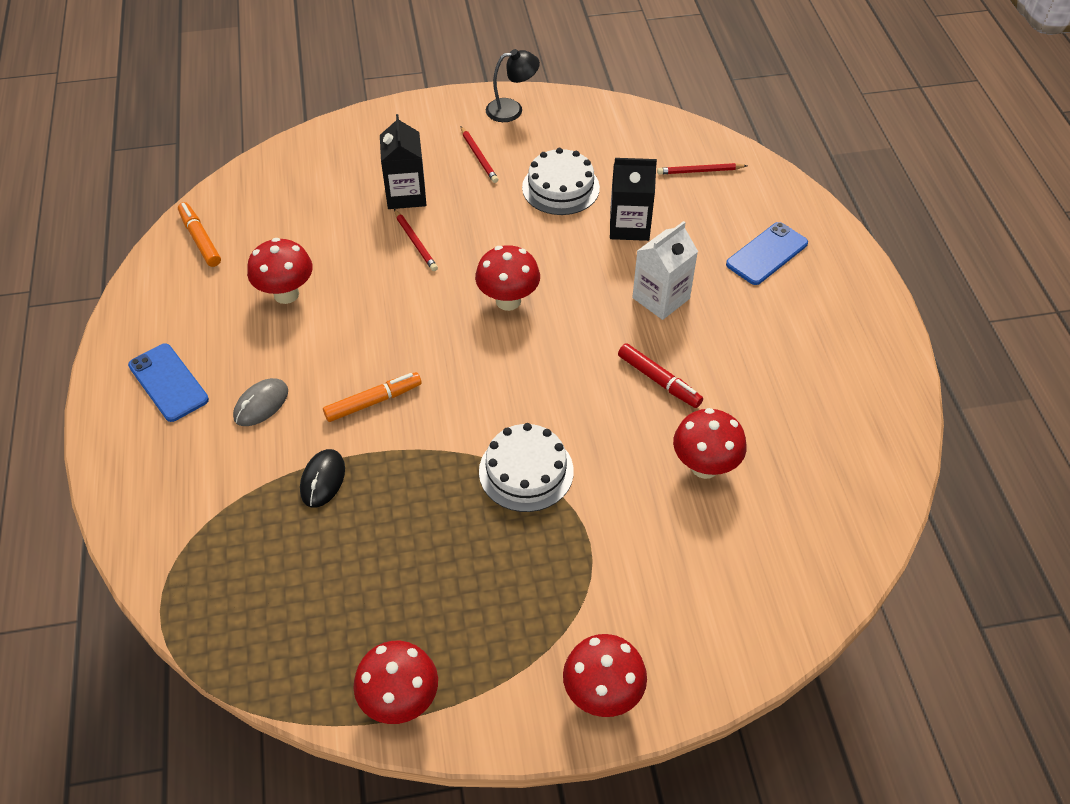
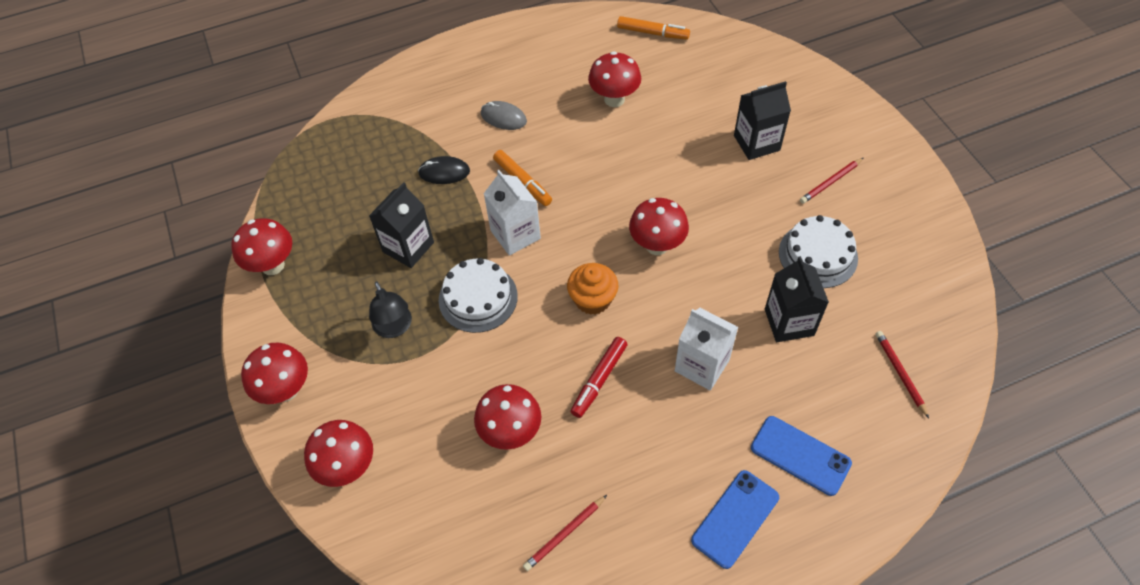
camera: 80 degrees right, 5 degrees up
(168, 382) = (510, 62): blue phone -> blue phone (735, 518)
(200, 239) = (653, 33): orange marker -> orange marker turned 60 degrees clockwise
(415, 242) = (702, 164): red pencil -> red pencil (564, 534)
(427, 534) = (408, 247): none -> black carton
(448, 421) = (515, 234): none -> white carton
(512, 109) = (911, 192): black lamp -> black lamp (394, 328)
(559, 367) = (592, 299): none -> orange cupcake
(720, 631) = (348, 467): none -> red mushroom

